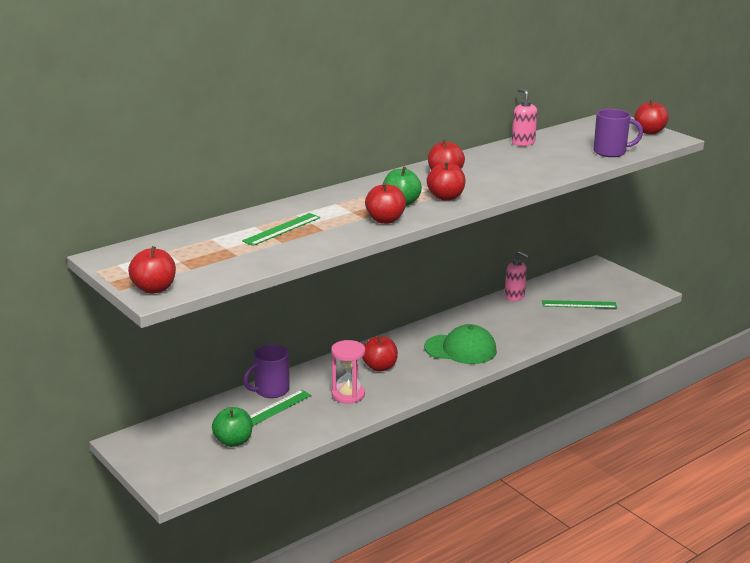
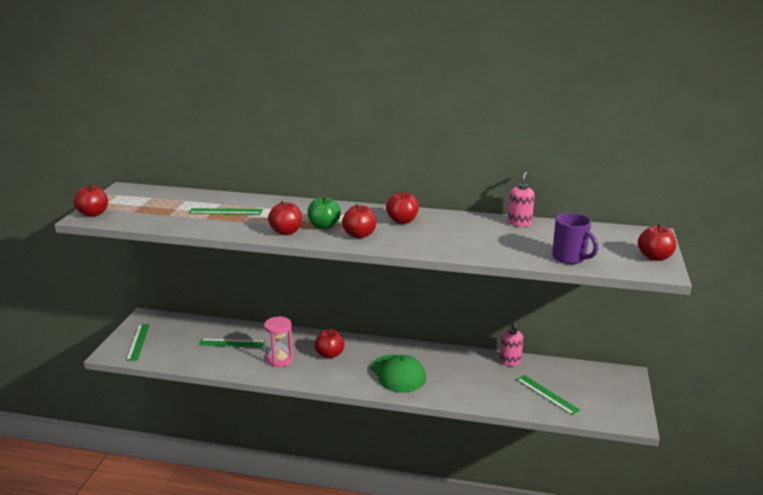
camera: 50 degrees right, 0 degrees up
(175, 463) = (138, 342): none -> green ruler
(233, 441) = (180, 347): green apple -> none
(270, 390) = (252, 332): purple mug -> none

